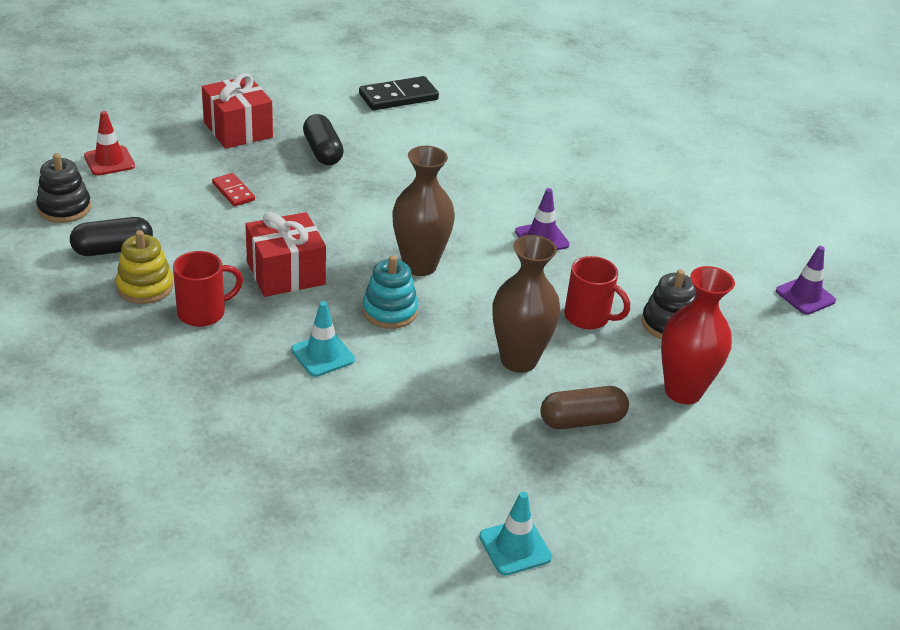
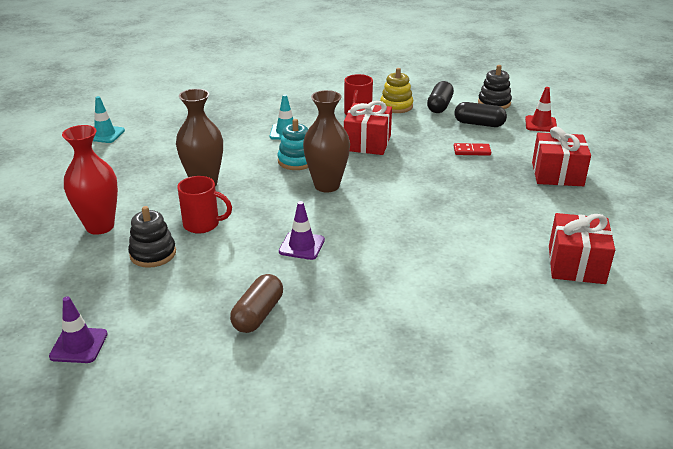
camera: 130 degrees right, 5 degrees down
(323, 151) = (501, 197): black capsule -> black capsule (479, 124)
(398, 97) = (576, 264): black domino -> red gift
(582, 420) = (136, 182): brown capsule -> brown capsule (258, 314)
(588, 317) = (203, 224): red mug -> red mug turned 150 degrees counterclockwise

